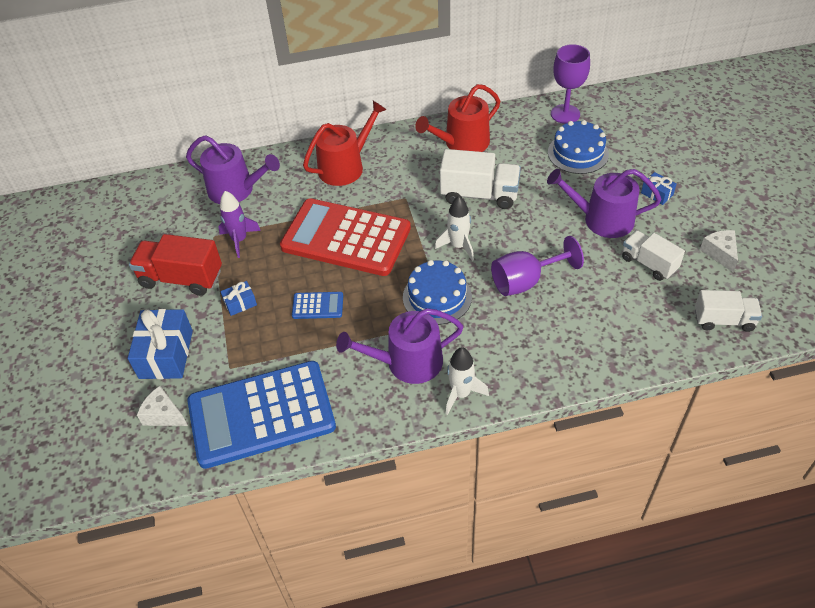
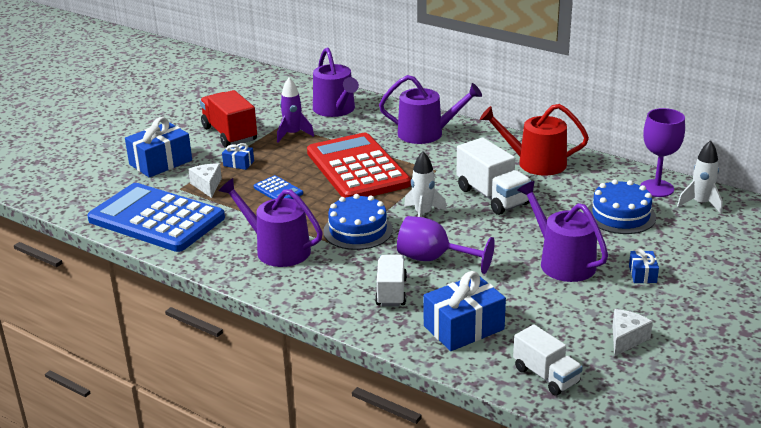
camera: 45 degrees right, 20 degrees down
(164, 415) = (112, 187): white cheese -> white cheese (207, 185)
(345, 166) = (426, 133): red watering can -> purple watering can
(461, 394) = (279, 285): white rocket -> white rocket (700, 203)
(628, 324) = (463, 328): none -> blue gift
(648, 263) = (550, 307): white truck -> white truck (391, 292)

